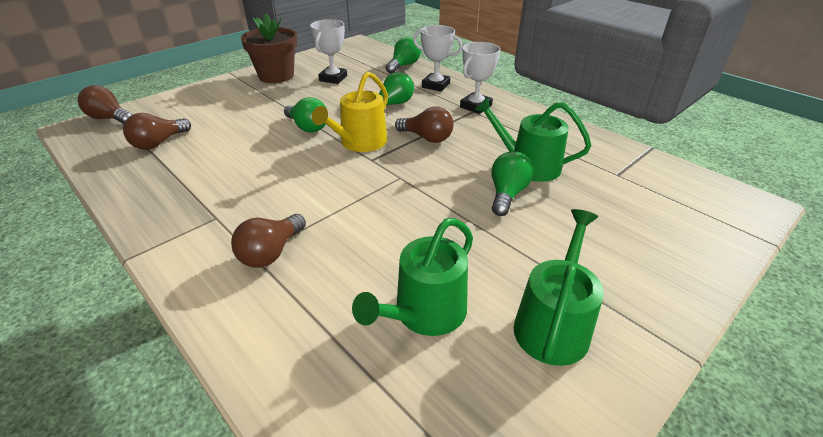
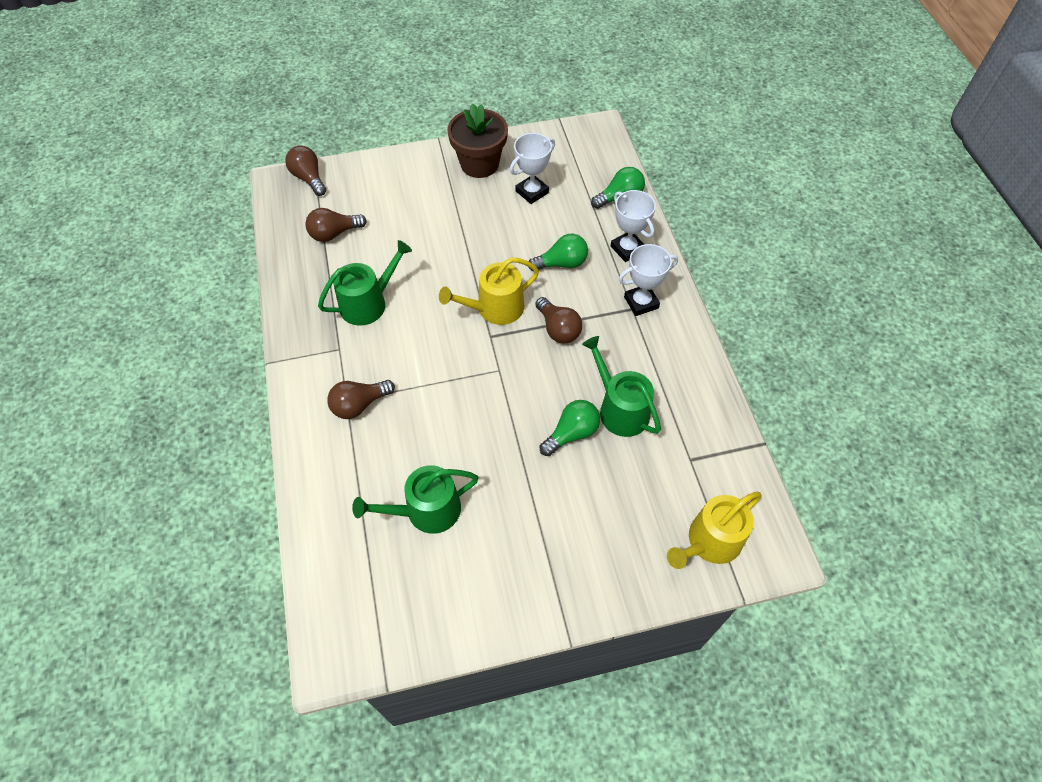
camera: 30 degrees right, 20 degrees up
(307, 127) = (463, 264): green light bulb -> none
(553, 324) = (501, 565): green watering can -> green watering can (368, 303)
(700, 218) = (710, 542): none -> yellow watering can

